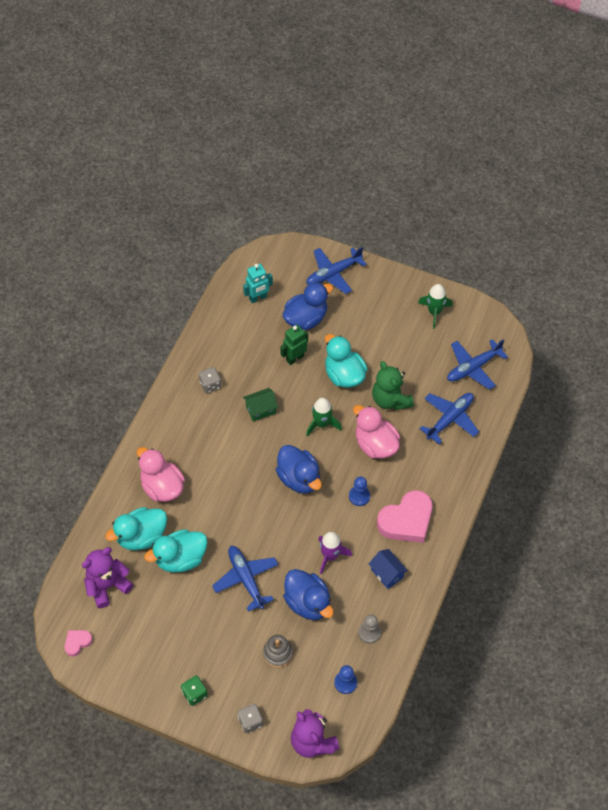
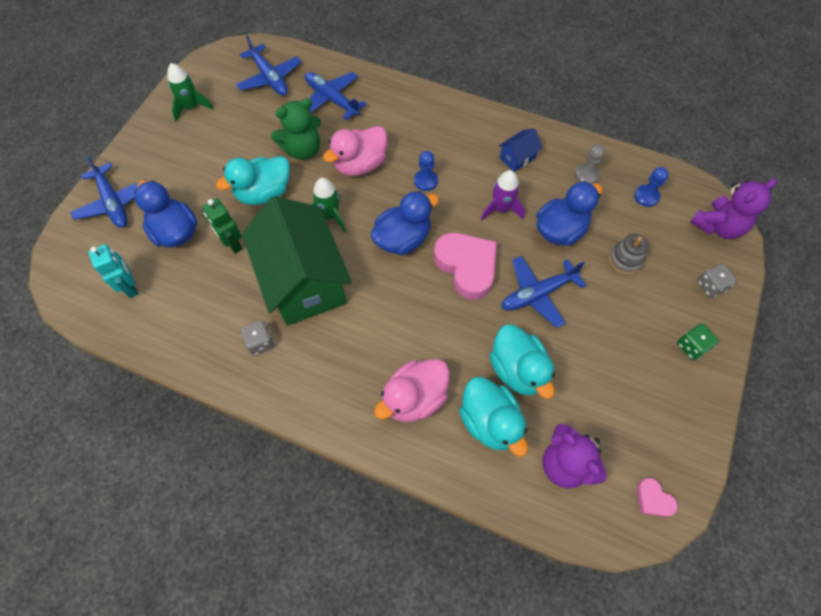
camera: 90 degrees left, 5 degrees up
(261, 409) = (304, 281): green house -> green house, size x2.49
(406, 520) = (454, 140): pink heart -> pink heart (466, 267)

